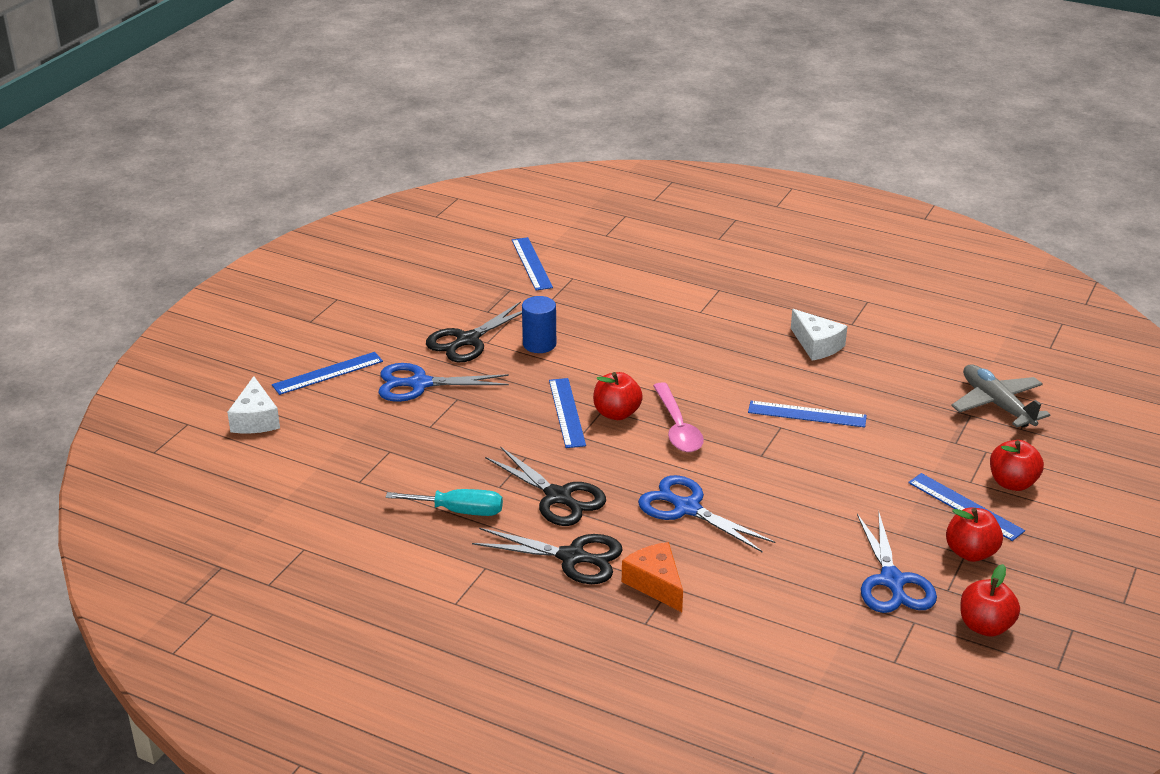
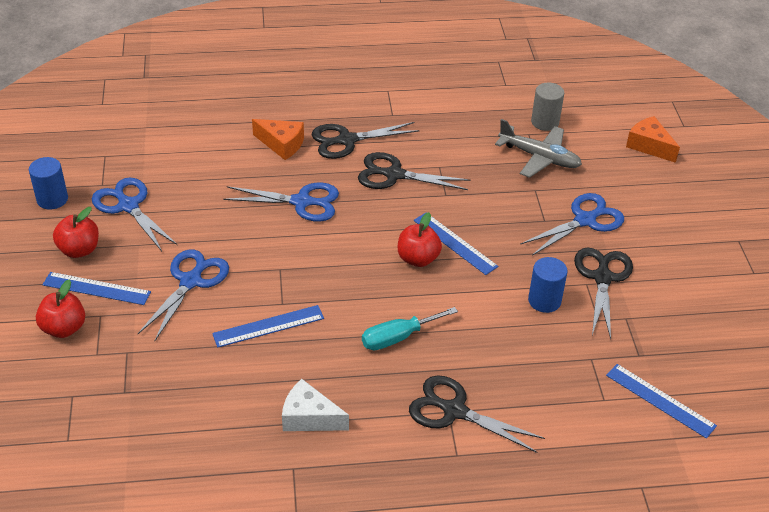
camera: 145 degrees right, 10 degrees up
(255, 419) = (649, 146): white cheese -> orange cheese
(324, 486) = (545, 122): none -> grey cylinder
(328, 373) = (657, 200): blue ruler -> none
(459, 511) = (445, 140): turquoise screwdriver -> turquoise screwdriver (398, 337)
(677, 427) = (362, 266): pink spoon -> none
(695, 310) = (454, 411): none -> black scissors
(861, 477) = (191, 281): none -> blue scissors
(985, 626) = (52, 199): red apple -> blue cylinder
(996, 404) = (103, 416): grey plane -> grey plane (539, 157)

